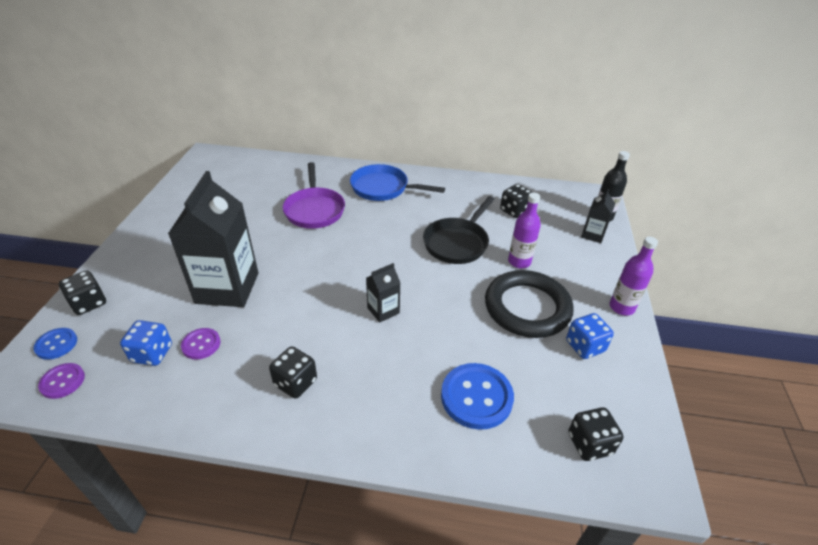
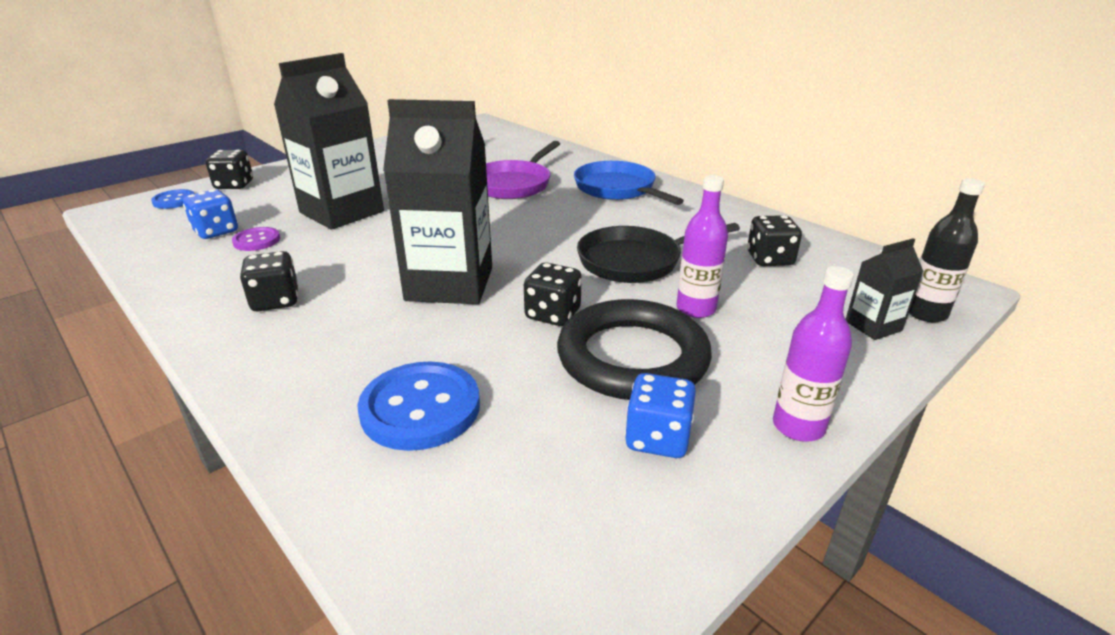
camera: 40 degrees right, 10 degrees down
(62, 381) = (138, 223): purple button -> none
(383, 310) = (449, 284): black carton -> black carton, size x2.15
(589, 444) = (484, 550): black dice -> black dice (553, 314)

